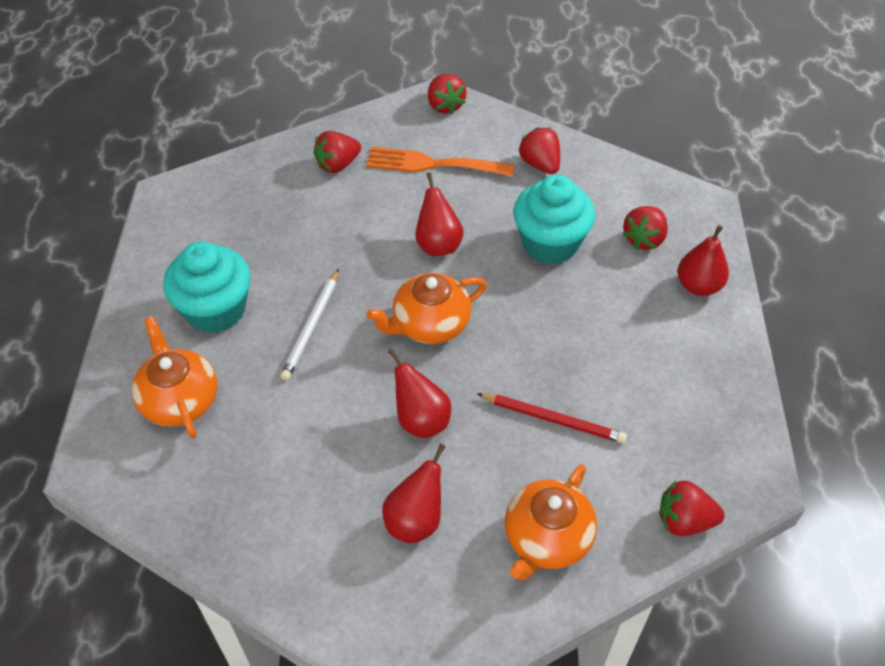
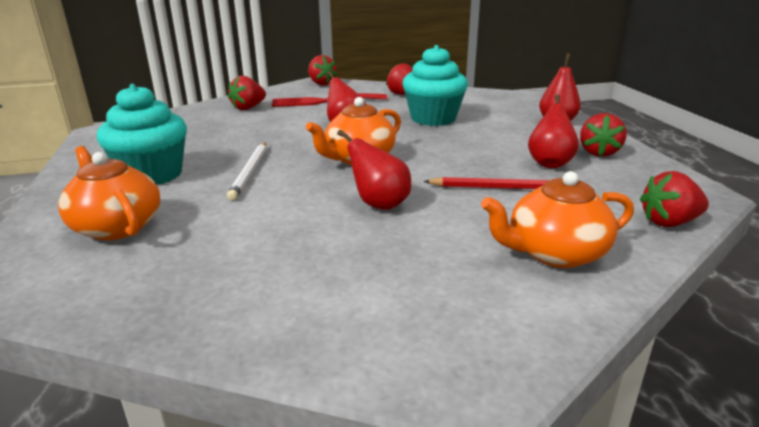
camera: 15 degrees left, 25 degrees down
(415, 520) = (410, 263): red pear -> red pear (550, 163)
(432, 164) = (323, 101): orange fork -> red fork
(546, 539) = (554, 253): orange teapot -> orange teapot turned 60 degrees clockwise
(644, 239) = (500, 110): red strawberry -> red strawberry (598, 152)

